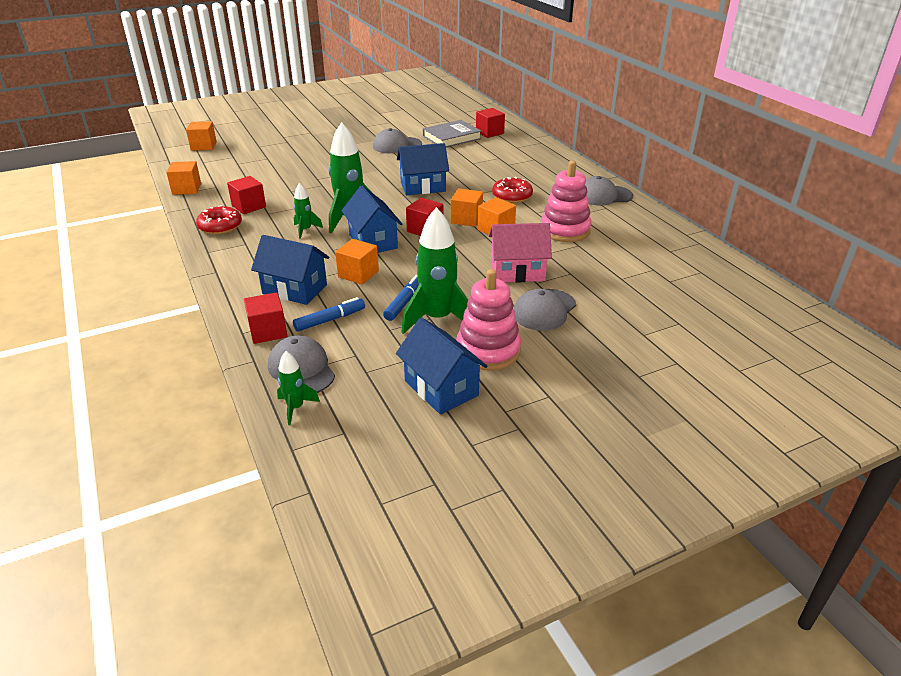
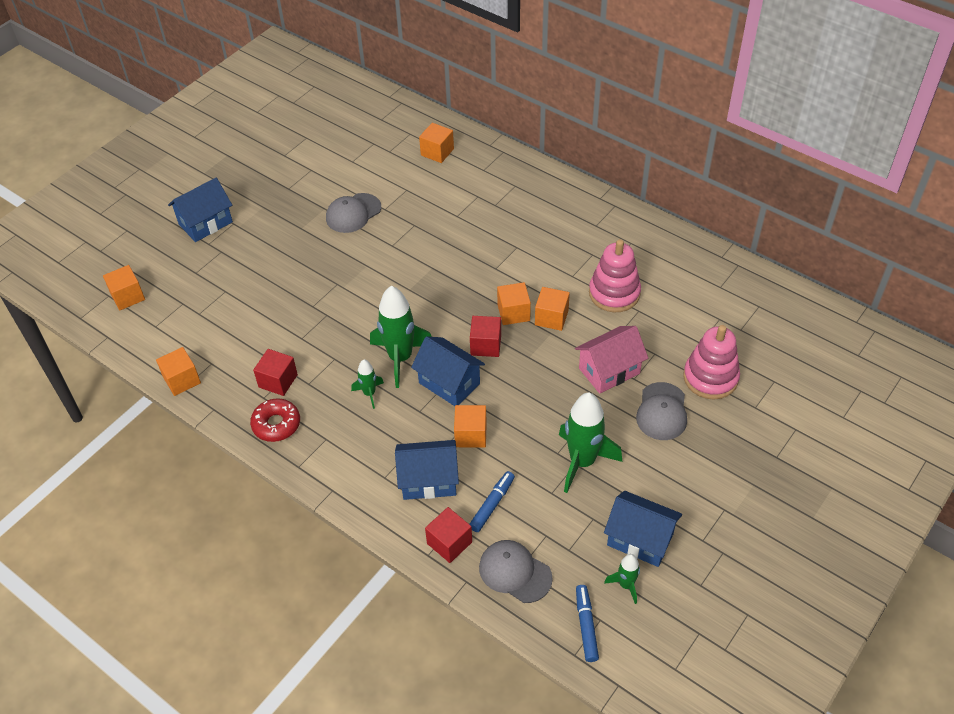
camera: 25 degrees left, 15 degrees up
(295, 408) = (544, 614): green rocket -> green rocket (626, 585)
(404, 302) = (540, 454): blue marker -> blue marker (586, 625)
(423, 187) = (435, 277): blue house -> blue house (205, 223)
(452, 137) = (402, 176): grey book -> none
(488, 351) = (648, 481): pink stacking toy -> pink stacking toy (710, 378)
(489, 132) = (437, 152): red cube -> orange cube
(512, 196) = (533, 258): red donut -> none
(603, 195) = (618, 224): grey cap -> none

